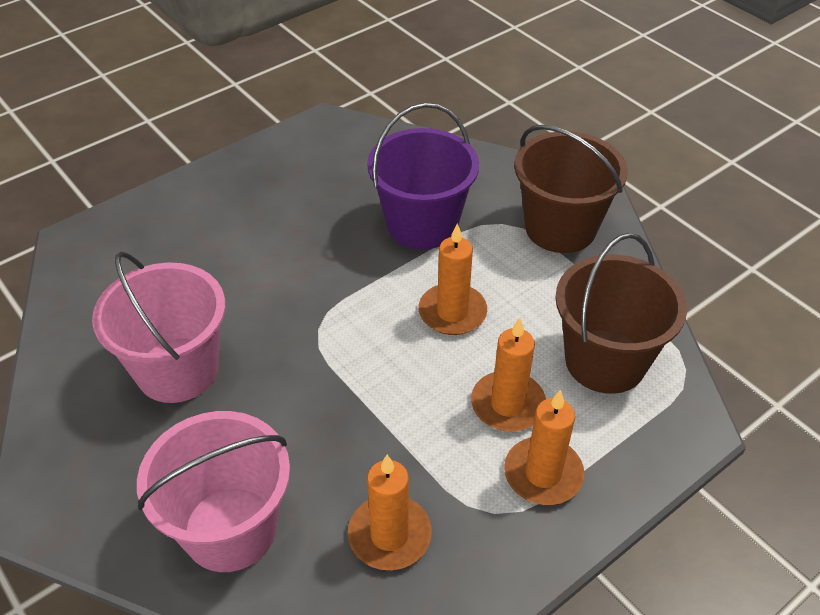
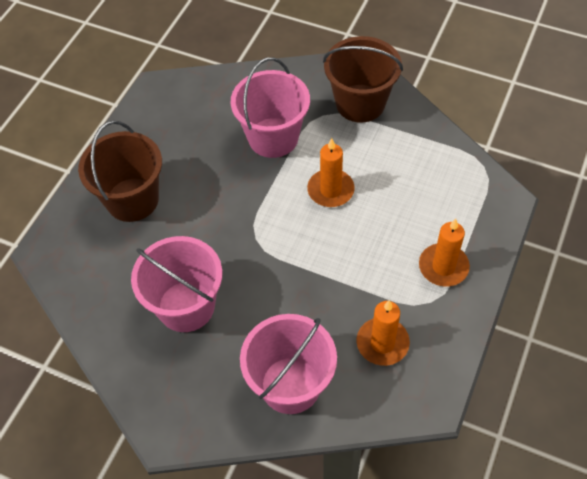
camera: 25 degrees left, 10 degrees up
(422, 225) = (273, 137): purple bucket -> pink bucket
(508, 404) = (399, 234): orange candle -> none
(605, 361) = (437, 181): brown bucket -> brown bucket (132, 199)

